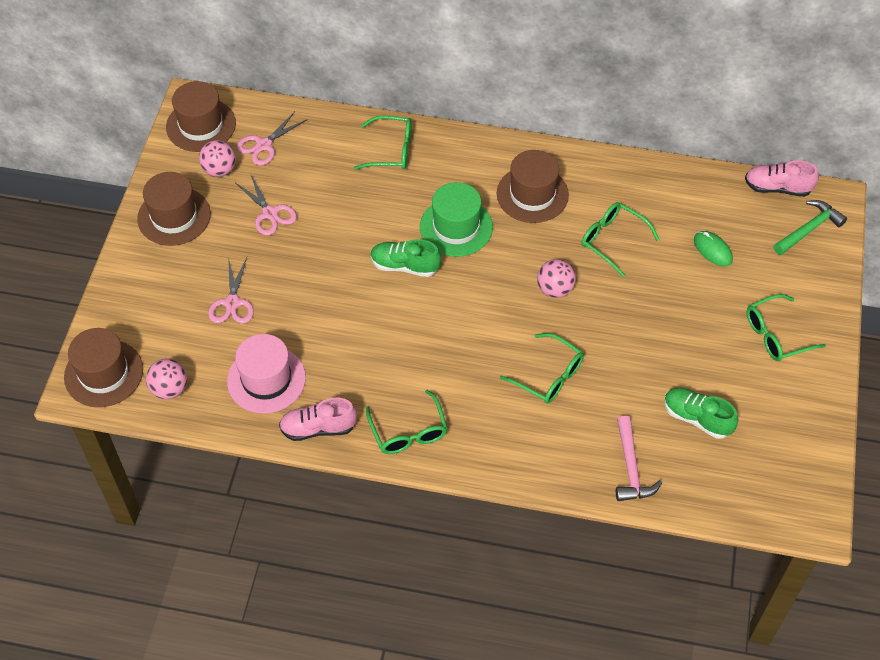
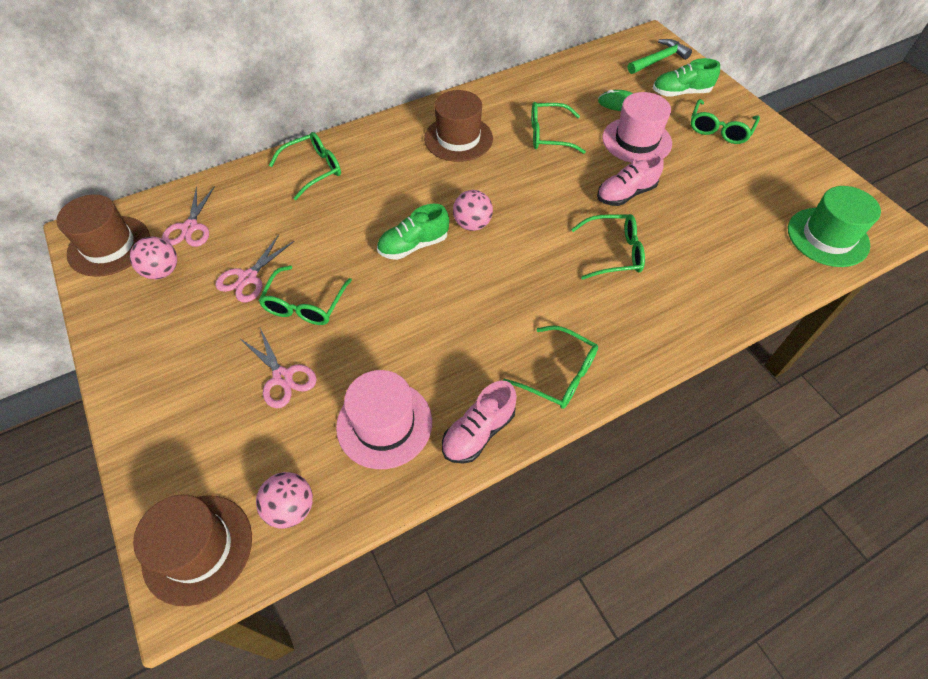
camera: 40 degrees left, 0 degrees up
(174, 216) = (148, 338): brown hat -> none
(270, 213) = (248, 278): pink scissors -> pink scissors turned 105 degrees clockwise
(289, 260) = (305, 305): none -> green glasses
(456, 227) = (425, 193): green hat -> green hat (827, 237)
(555, 289) = (547, 190): pink ball -> pink ball (472, 224)
(631, 468) = (746, 277): pink hammer -> none
(685, 295) = (636, 140): none -> pink hat
(697, 418) = (742, 212): green shoe -> green shoe (680, 93)
(777, 188) = (612, 48): pink shoe -> pink shoe (626, 194)
(809, 229) = (659, 60): green hammer -> green hammer turned 45 degrees clockwise

